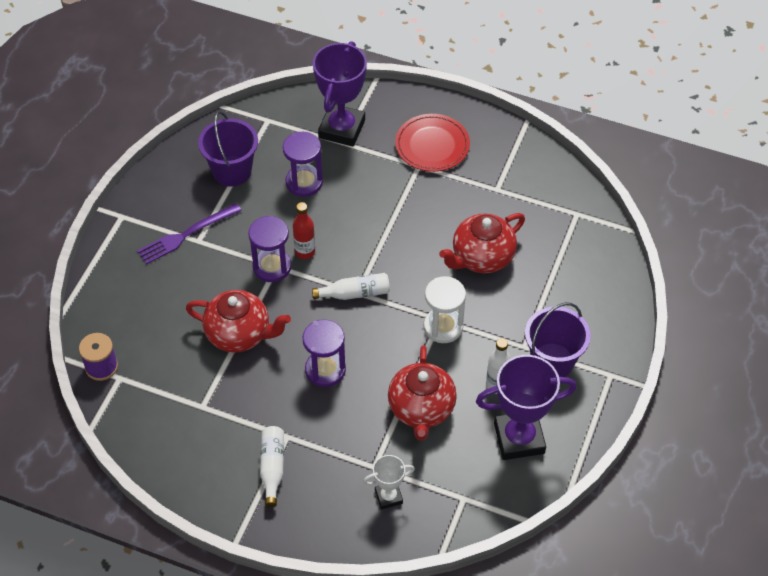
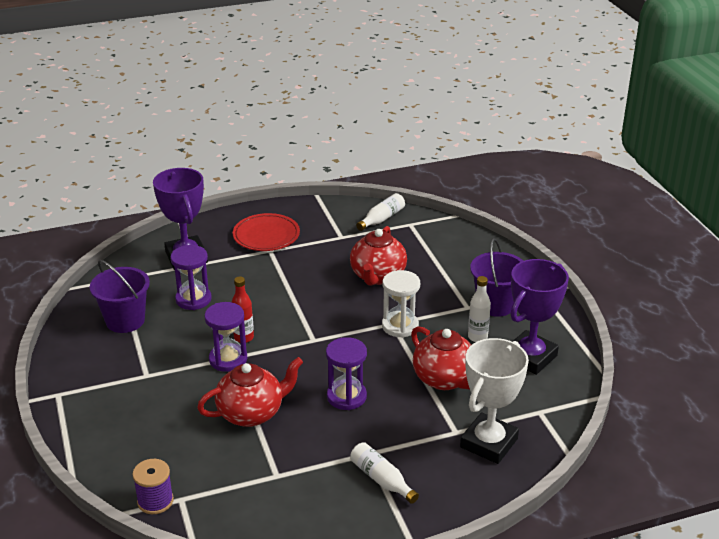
camera: 40 degrees left, 20 degrees down
(186, 234) = (131, 376): purple fork -> none
(355, 293) = (312, 341): white bottle -> white bottle (382, 219)
(388, 496) = (488, 443): white trophy -> white trophy, size x1.92

